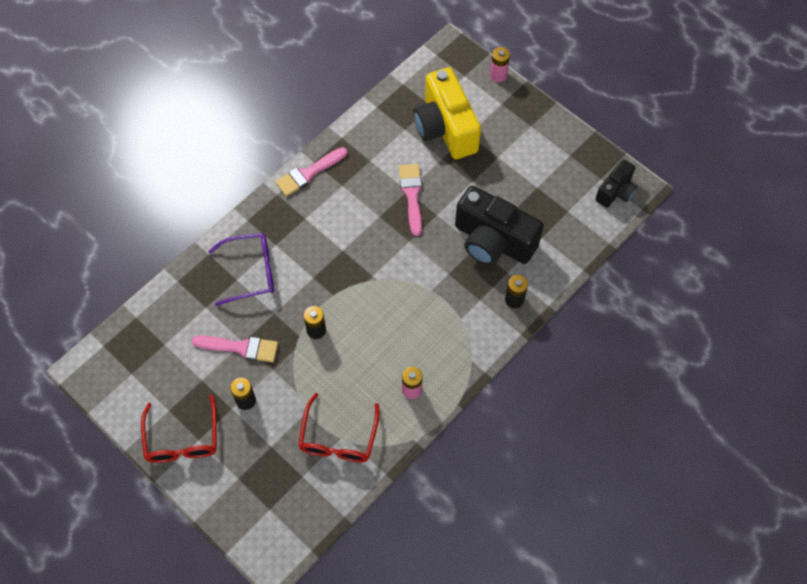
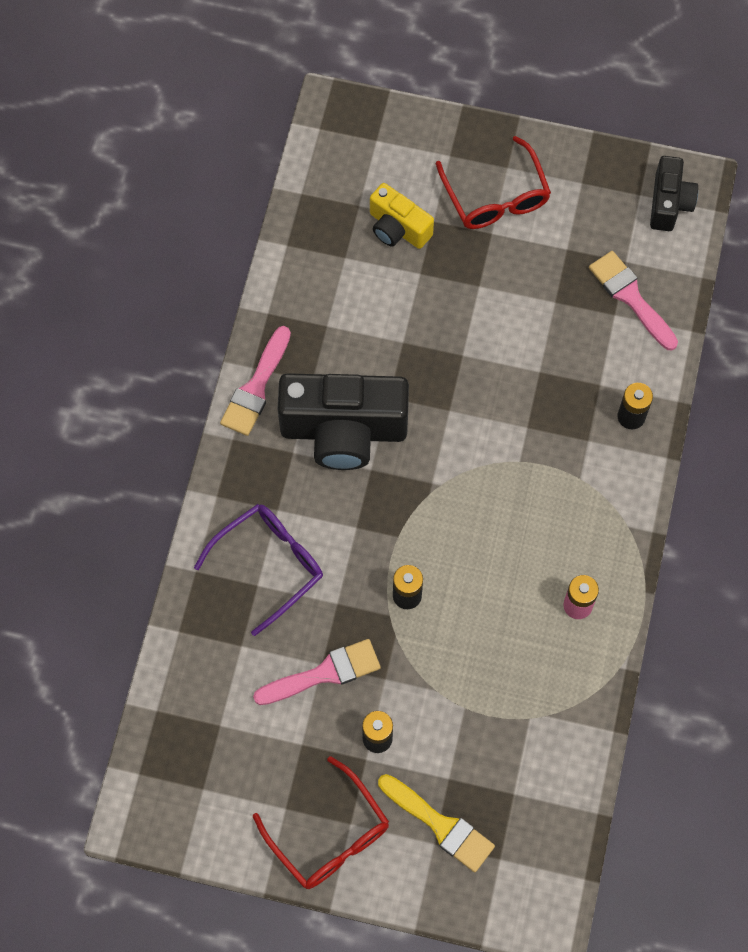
camera: 30 degrees left, 5 degrees up
(248, 470) = (440, 825): none -> yellow brush
(338, 438) = (526, 719): red glasses -> red glasses (495, 196)
(412, 195) = (413, 345): pink brush -> pink brush (630, 297)
(445, 128) = (398, 228): yellow camera -> yellow camera, size x0.54
(493, 241) = (556, 352): black camera -> black camera (343, 430)
(498, 75) = (420, 116): pink battery -> none

